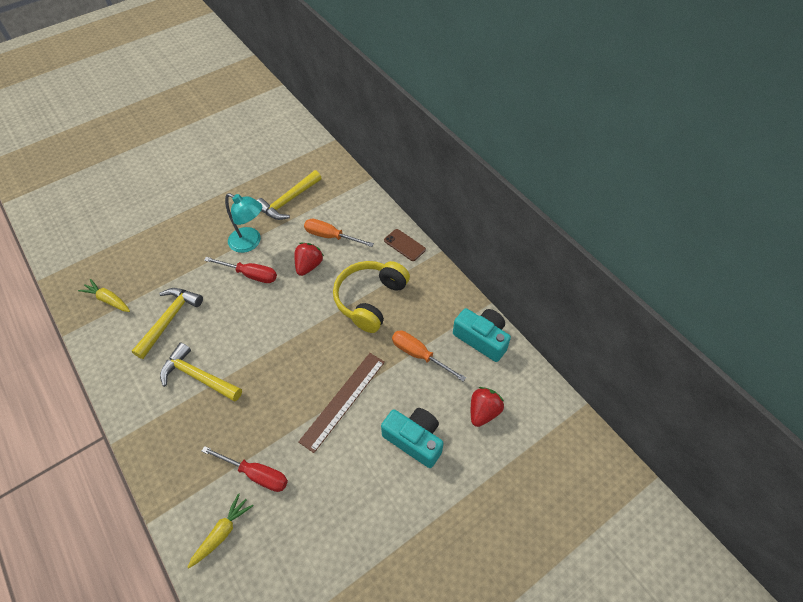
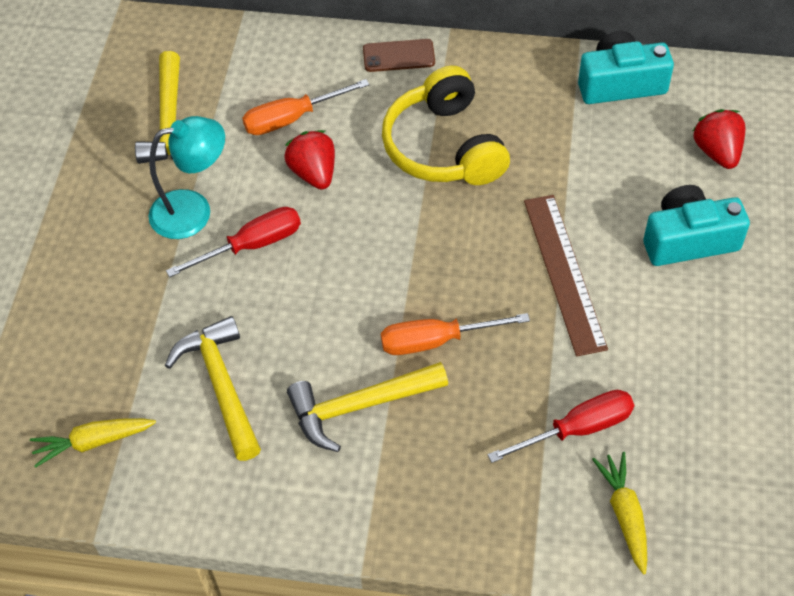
camera: 45 degrees left, 0 degrees up
(419, 355) = (579, 156): orange screwdriver -> orange screwdriver (436, 341)

